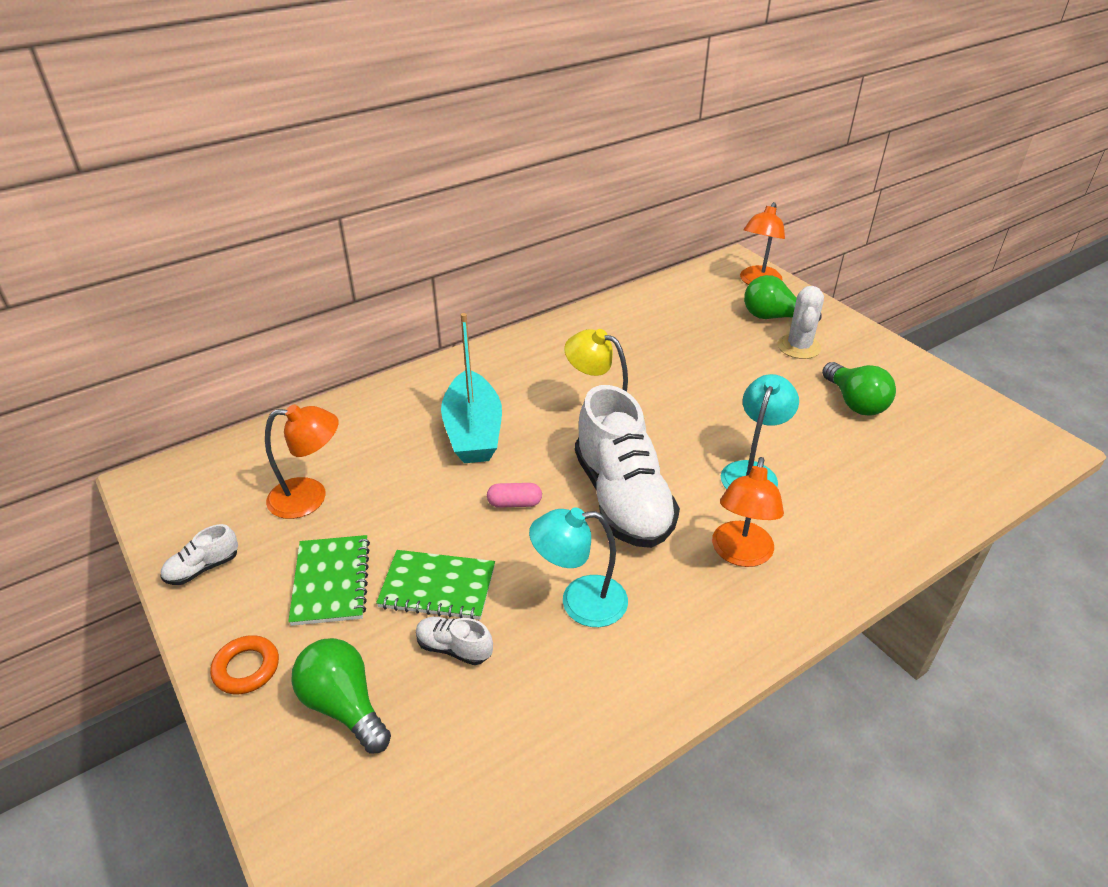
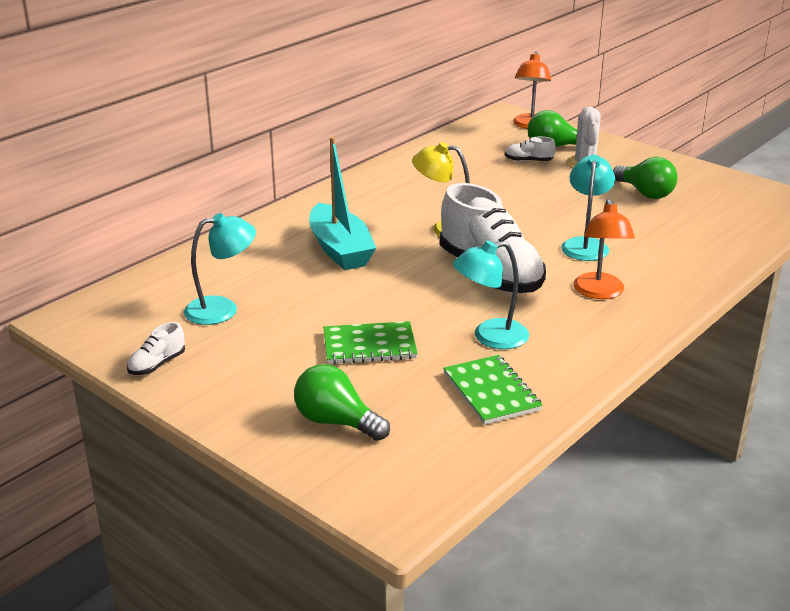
camera: 15 degrees left, 10 degrees down
(246, 668) = (239, 415): orange ring -> none
(310, 497) = (222, 309): orange lamp -> turquoise lamp
(331, 581) = (277, 356): green notebook -> green notebook (491, 392)
(454, 648) = (405, 377): white shoe -> white shoe (528, 161)
(514, 503) = (403, 288): pink capsule -> none

